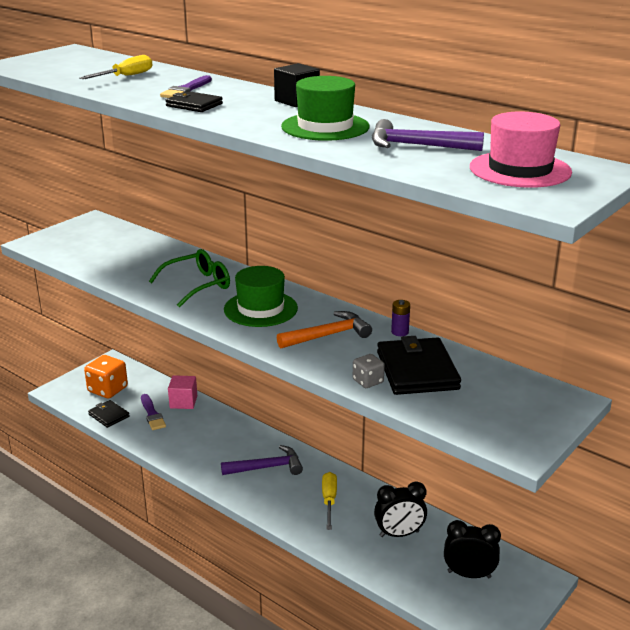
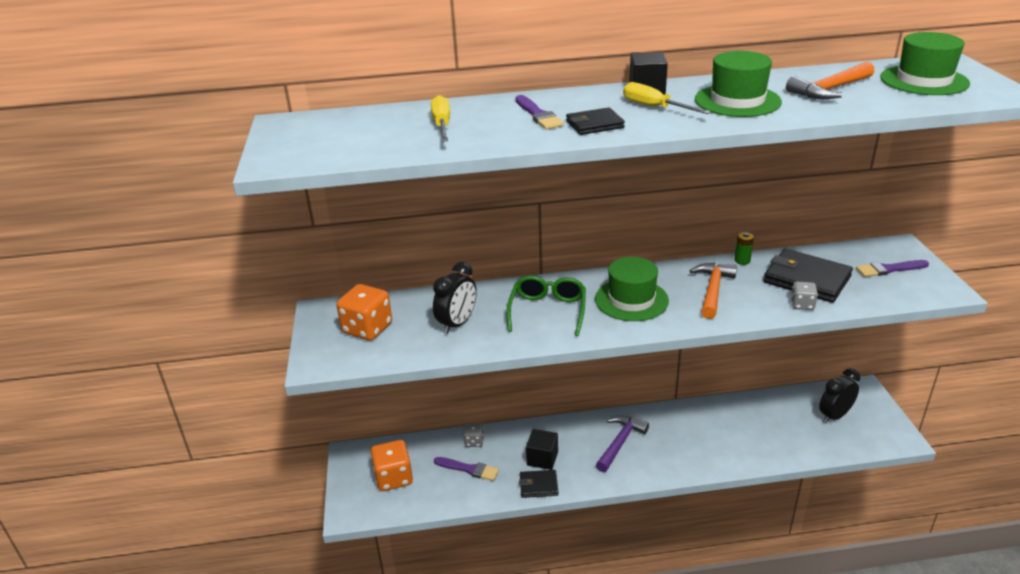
camera: 45 degrees left, 5 degrees up
(91, 240) = (367, 328): none -> orange dice
(109, 415) = (436, 497): black wallet -> black wallet (538, 485)
(183, 402) = (474, 441): pink cube -> grey dice
(202, 440) = (542, 458): none -> black cube
(329, 500) = (694, 433): yellow screwdriver -> yellow screwdriver (654, 107)
(399, 534) = (765, 422): black clock -> black clock (457, 324)
(400, 332) = (742, 260): purple battery -> green battery
(417, 146) = (830, 89): purple hammer -> orange hammer
(509, 406) = (889, 269): none -> purple brush
(520, 170) = (924, 80): pink hat -> green hat

